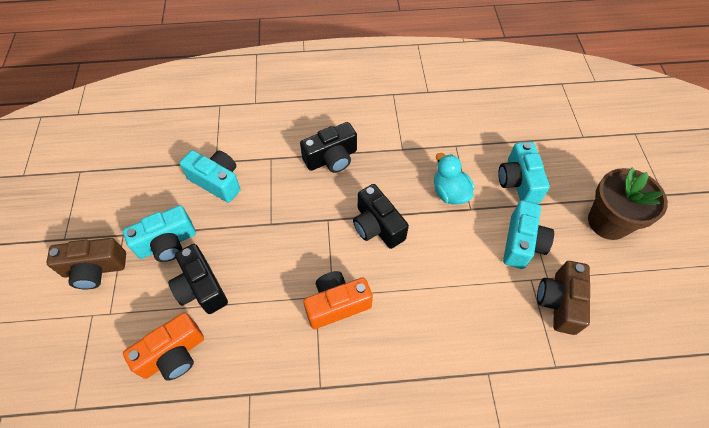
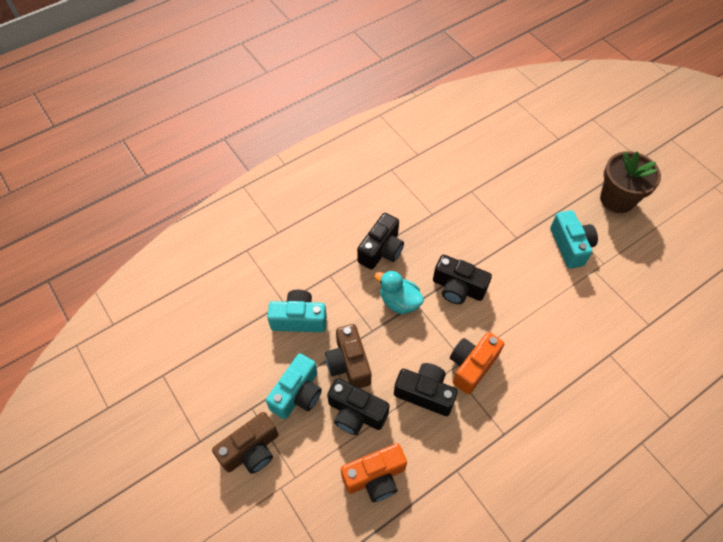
camera: 30 degrees left, 0 degrees up
(173, 354) = (375, 477): orange camera -> orange camera turned 45 degrees clockwise
(274, 305) = (425, 393): none -> black camera
(449, 192) = (493, 232): turquoise duck -> turquoise duck (399, 301)
(518, 182) = (537, 198): turquoise camera -> none
(559, 302) = (622, 277): brown camera -> brown camera (349, 364)

